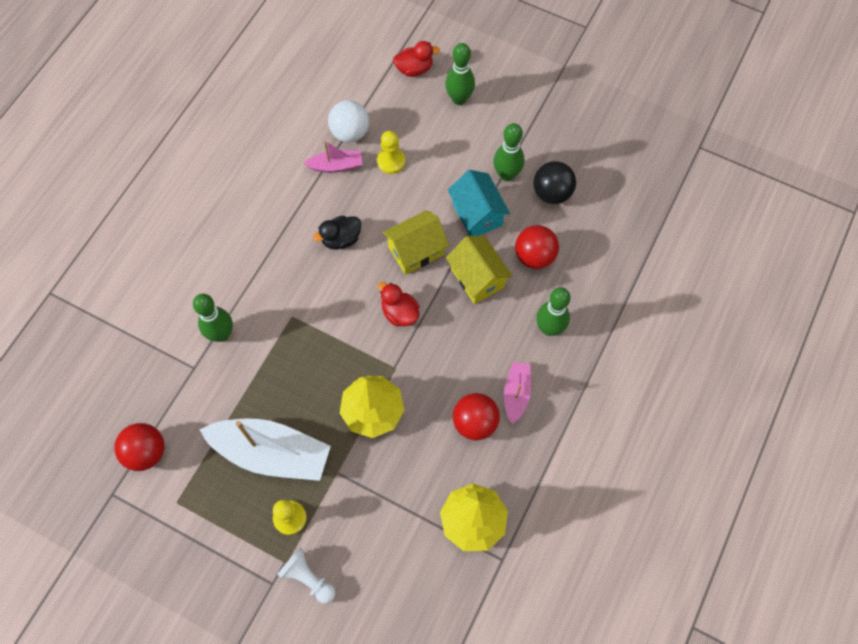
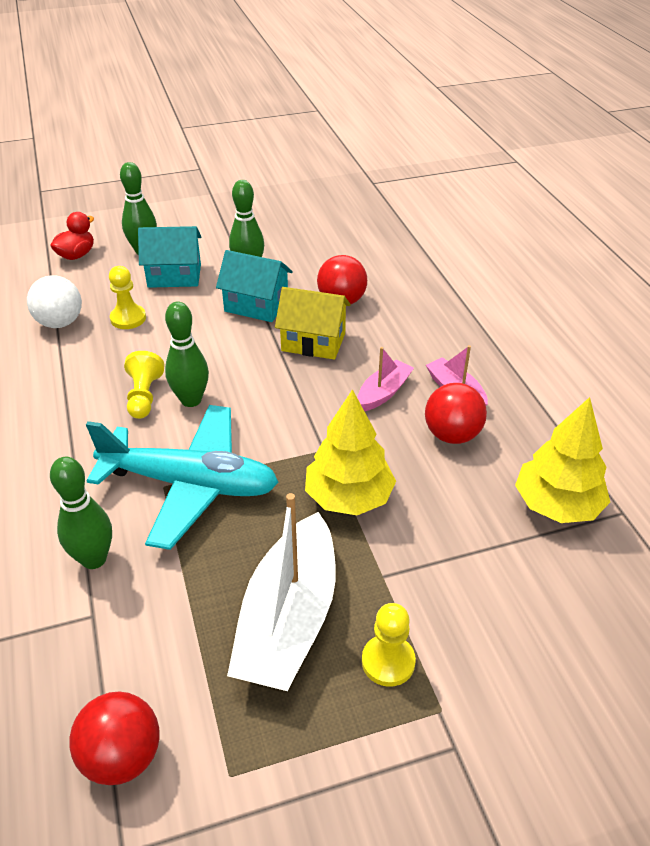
camera: 45 degrees left, 25 degrees down
(271, 453) = (289, 619): white boat -> white boat turned 135 degrees clockwise
(305, 327) = (190, 484): none -> turquoise plane
(308, 578) = (484, 701): white pawn -> none
(336, 166) = (72, 351): pink boat -> pink boat (383, 393)
(341, 239) = (144, 396): black duck -> yellow pawn
(399, 313) = (275, 409): red duck -> none
(416, 251) = (232, 359): yellow house -> none
(455, 141) = (174, 276): none -> turquoise house
(549, 328) = (418, 334): green bowling pin -> green bowling pin (191, 400)
(552, 193) = (301, 260): black ball -> none

